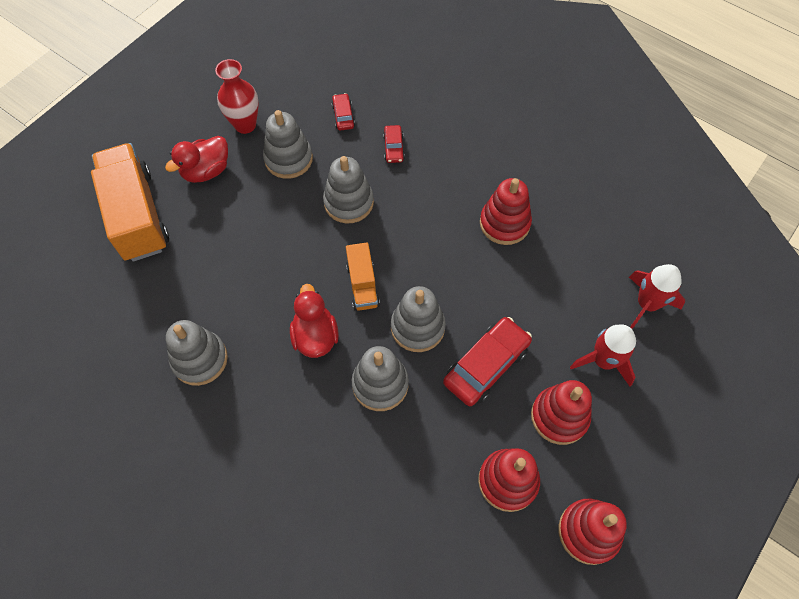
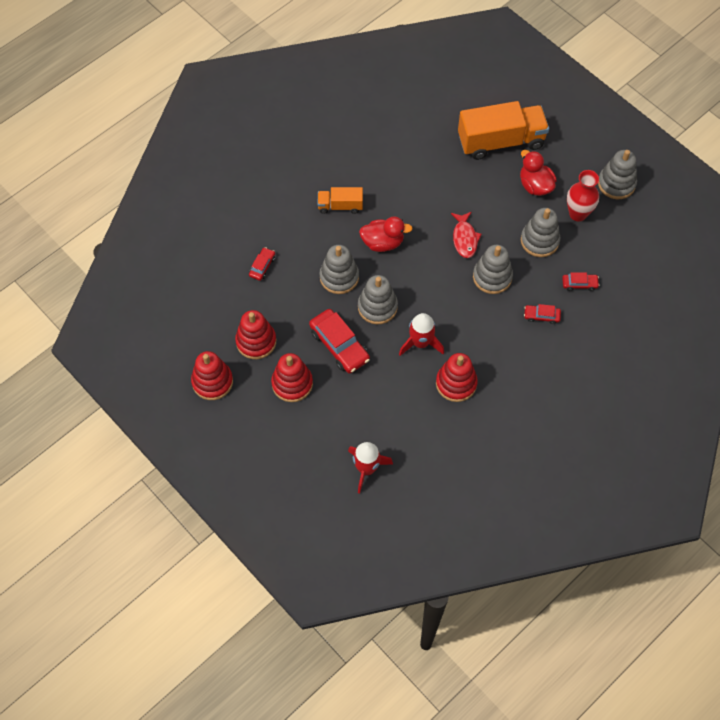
camera: 100 degrees right, 0 degrees up
(200, 359) = (379, 174): grey stacking toy -> grey stacking toy (616, 184)
(296, 239) = (464, 238): none -> red fish
(362, 285) = (418, 277): orange truck -> orange truck (340, 206)
(381, 499) = (262, 266): none -> red car
(603, 361) = (327, 424): red rocket -> red rocket (420, 343)

